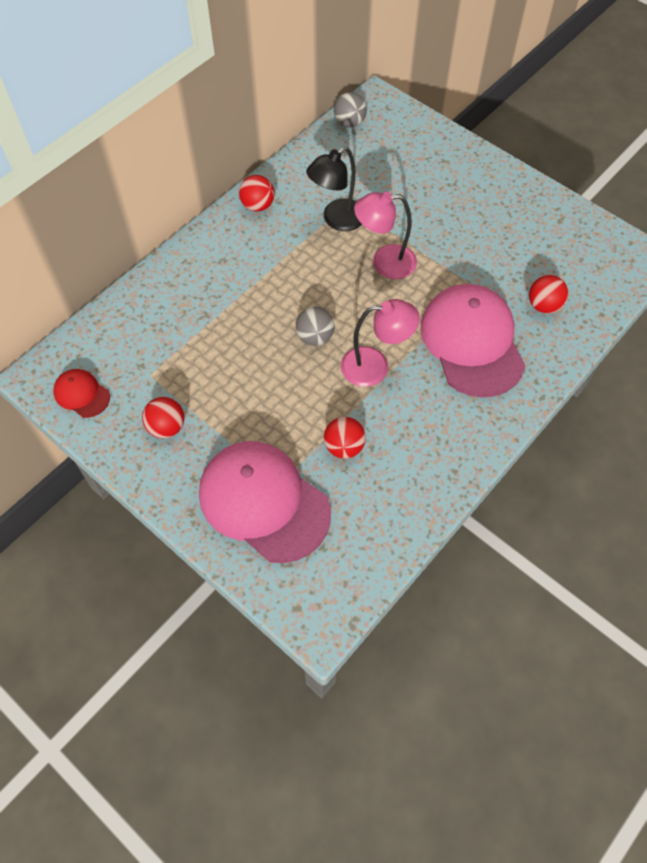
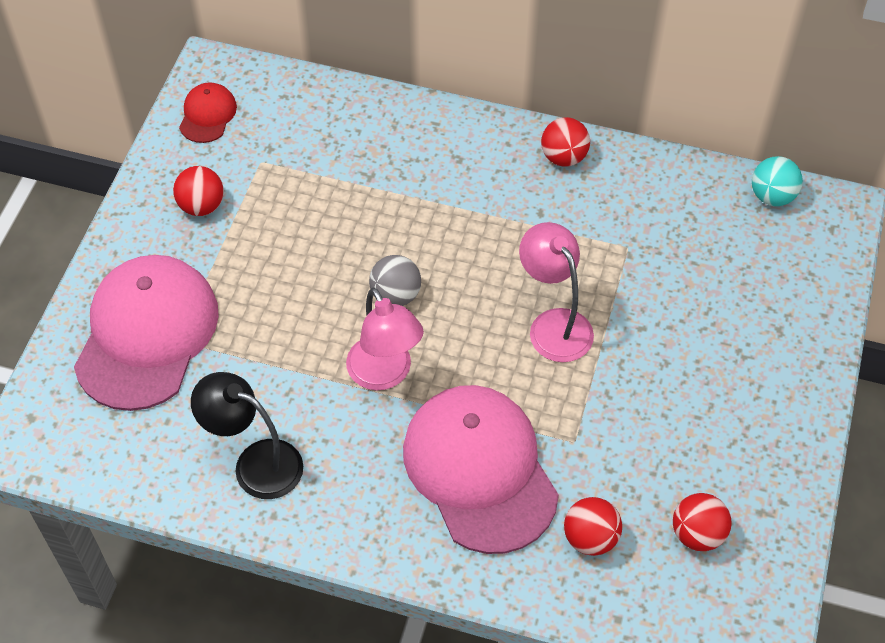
camera: 65 degrees right, 5 degrees down
(337, 220) = (592, 247): black lamp -> black lamp (255, 463)
(344, 447) = (254, 385): red ball -> red ball (697, 534)
(349, 123) = (772, 196): grey ball -> turquoise ball
(472, 342) = (480, 470): pink cap -> pink cap turned 75 degrees counterclockwise

